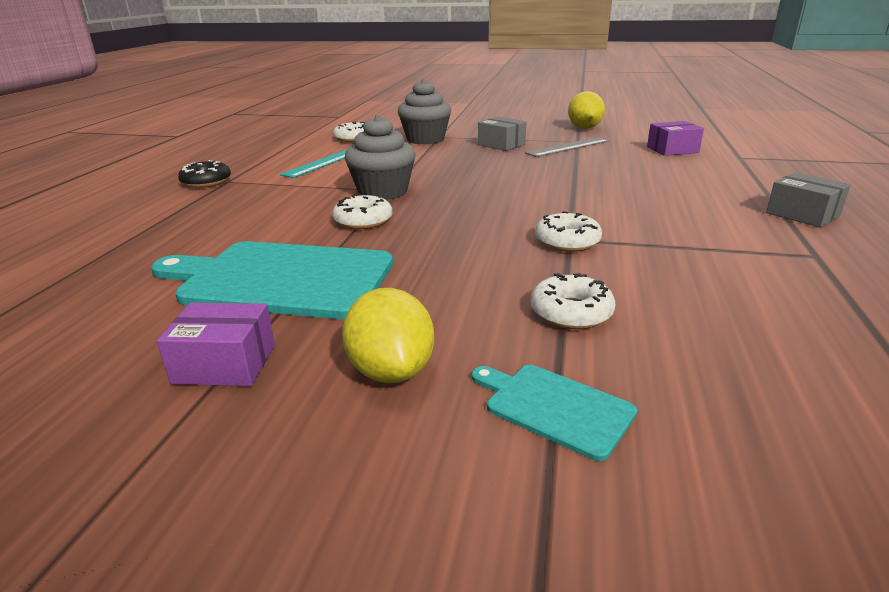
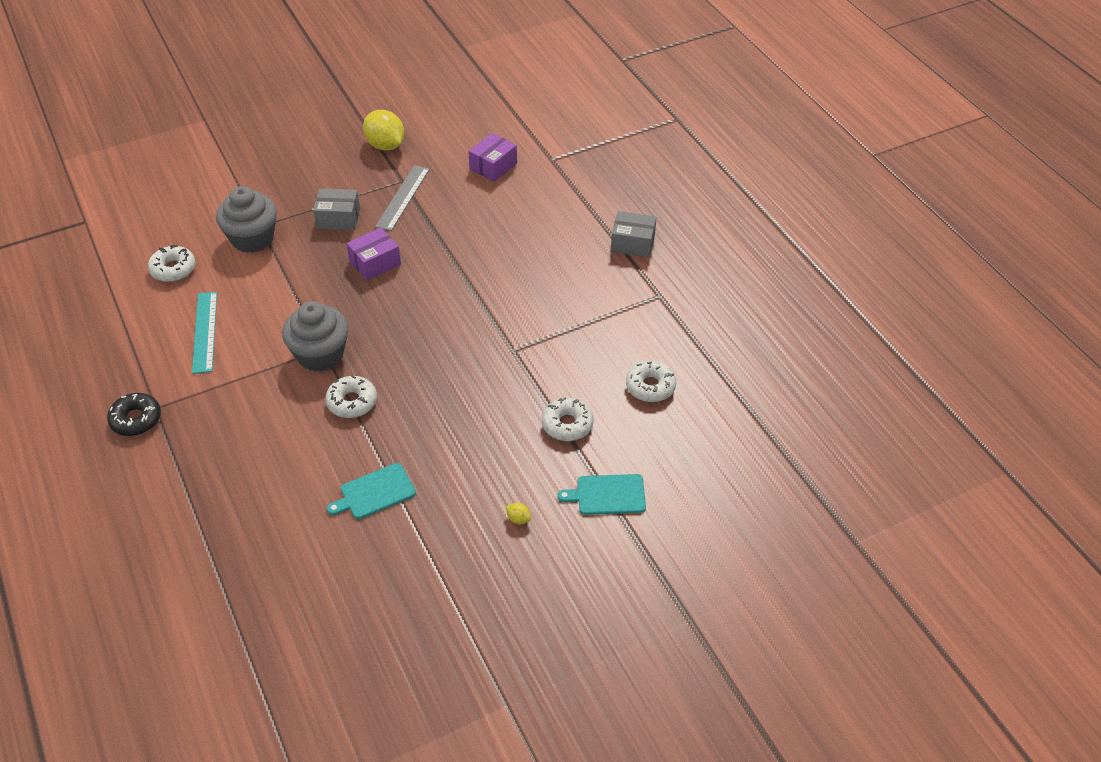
camera: 40 degrees left, 20 degrees up
(225, 364) = (431, 567): purple box -> purple box (375, 263)
(281, 279) = (375, 492): turquoise cutting board -> turquoise cutting board, size x0.48
(391, 371) = (518, 519): yellow lemon -> yellow lemon, size x0.41
(567, 241) = (514, 353): white donut -> white donut (650, 386)

